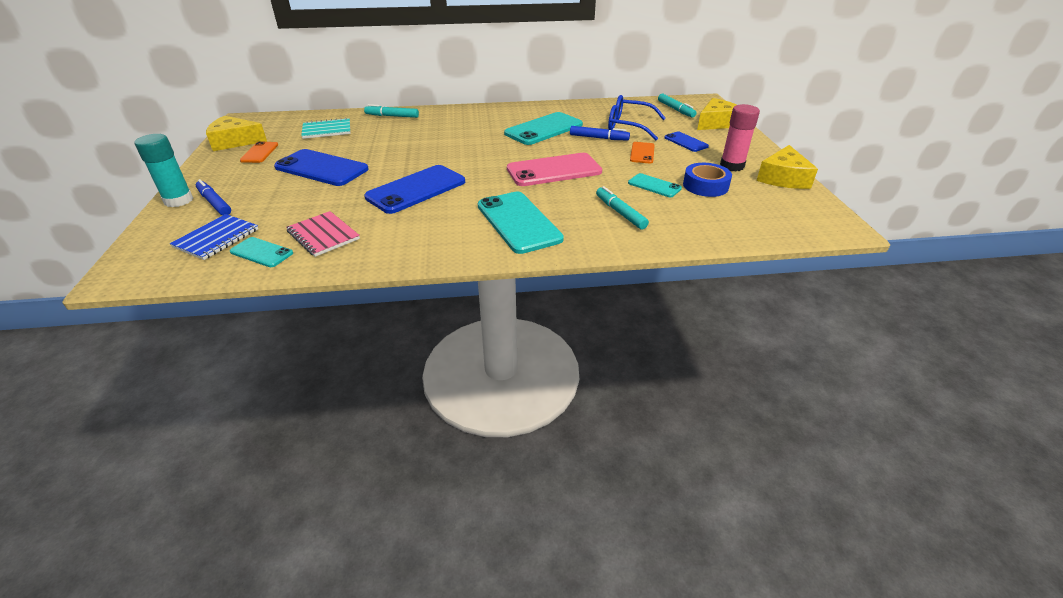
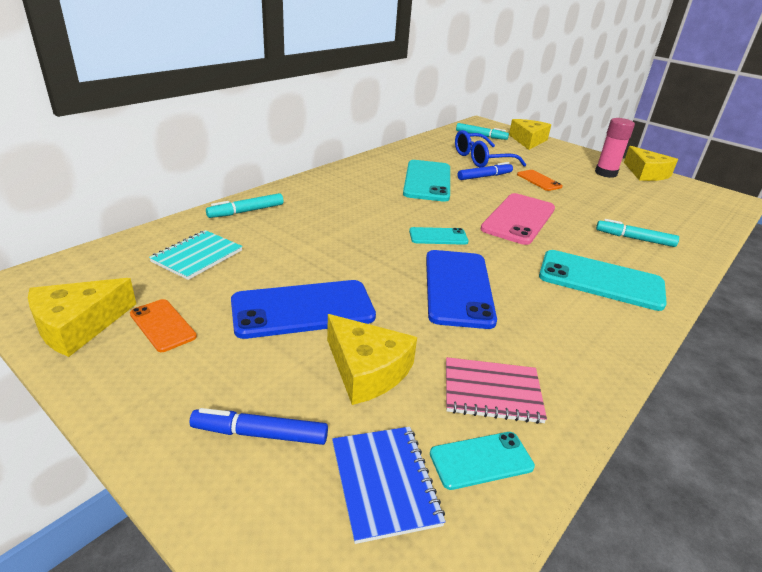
camera: 45 degrees left, 5 degrees down
(178, 200) = (189, 466): turquoise glue stick -> none
(294, 202) = (367, 370): none -> yellow cheese
(654, 186) = (603, 206): turquoise phone -> turquoise phone (438, 236)
(686, 142) = (543, 162): blue phone -> none
(705, 186) = (626, 195): blue tape -> none

